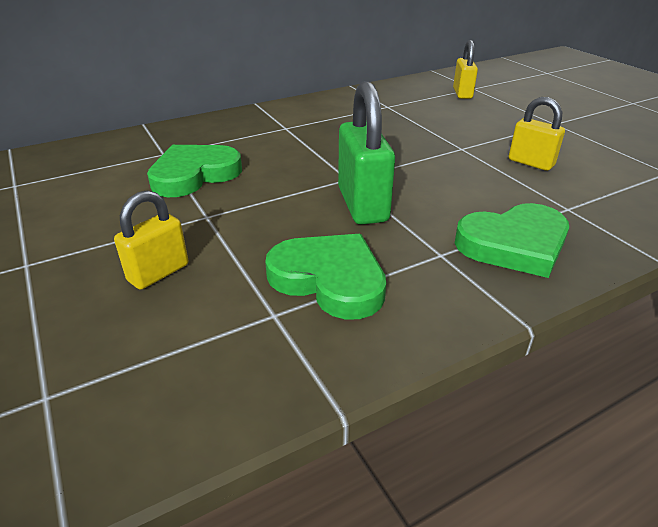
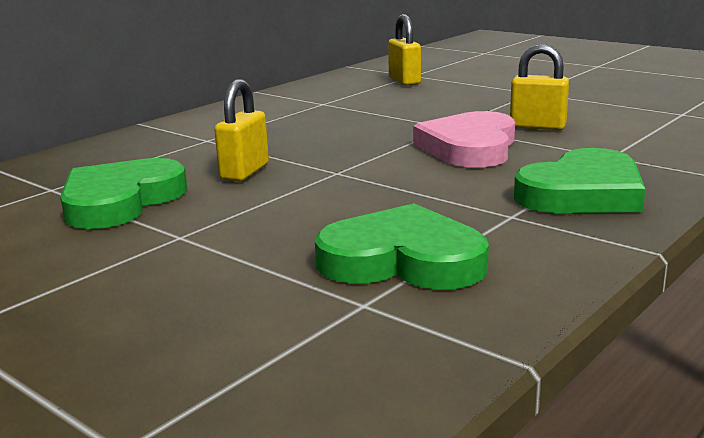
camera: 20 degrees left, 15 degrees down
(158, 273) = (166, 299): yellow padlock -> yellow padlock (244, 172)
(362, 205) = (379, 191): green padlock -> none
(461, 174) = (469, 147): none -> pink heart

